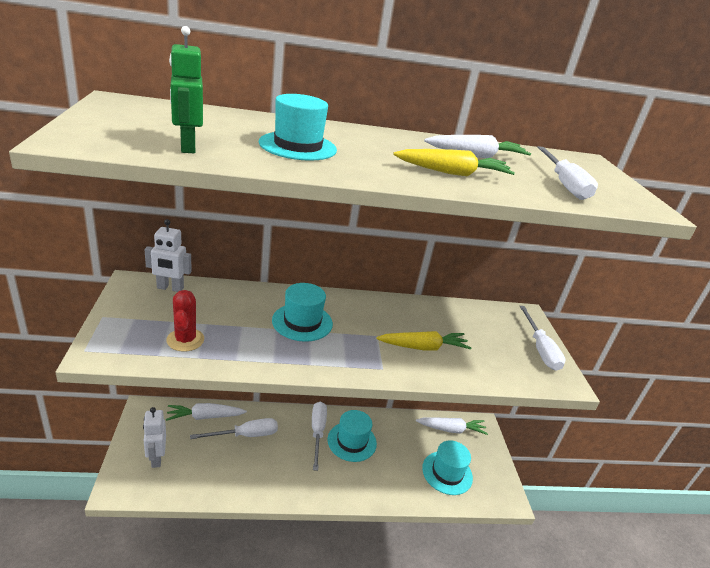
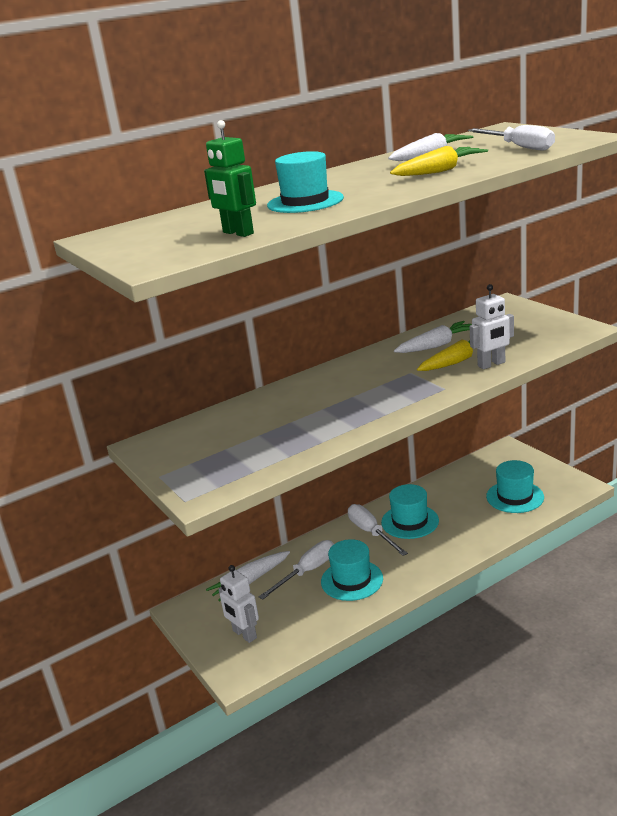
camera: 20 degrees left, 5 degrees down
(170, 288) = (184, 431): white robot -> white robot (491, 364)
(185, 340) = (259, 452): red cactus -> none
(302, 322) = (337, 394): turquoise hat -> turquoise hat (352, 580)
(451, 429) = (485, 466): white carrot -> white carrot (436, 345)
(540, 349) = (544, 319): white screwdriver -> none

